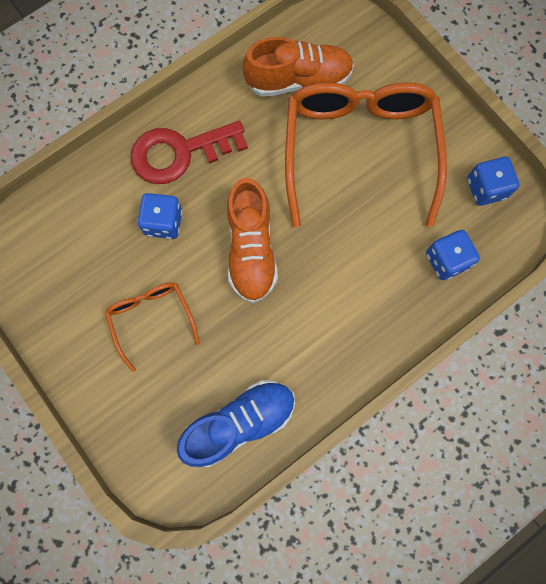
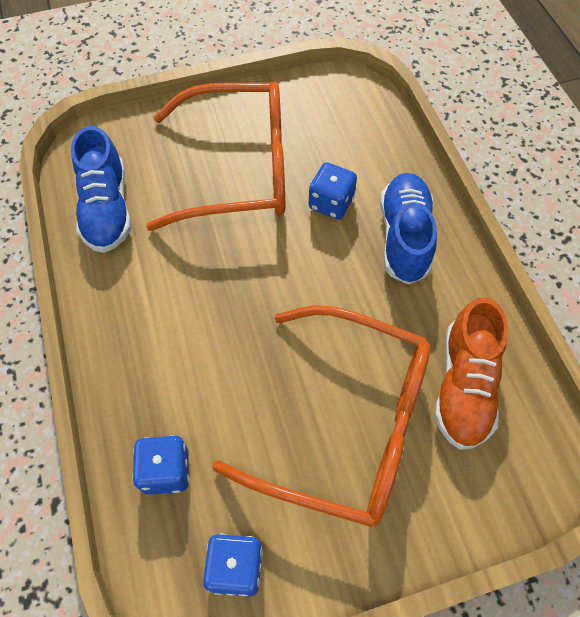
camera: 110 degrees right, 15 degrees down
(151, 319) = (238, 169): orange glasses -> orange glasses, size x2.04
(179, 153) = (404, 237): red key -> blue shoe
(251, 249) = (270, 269): orange shoe -> none

